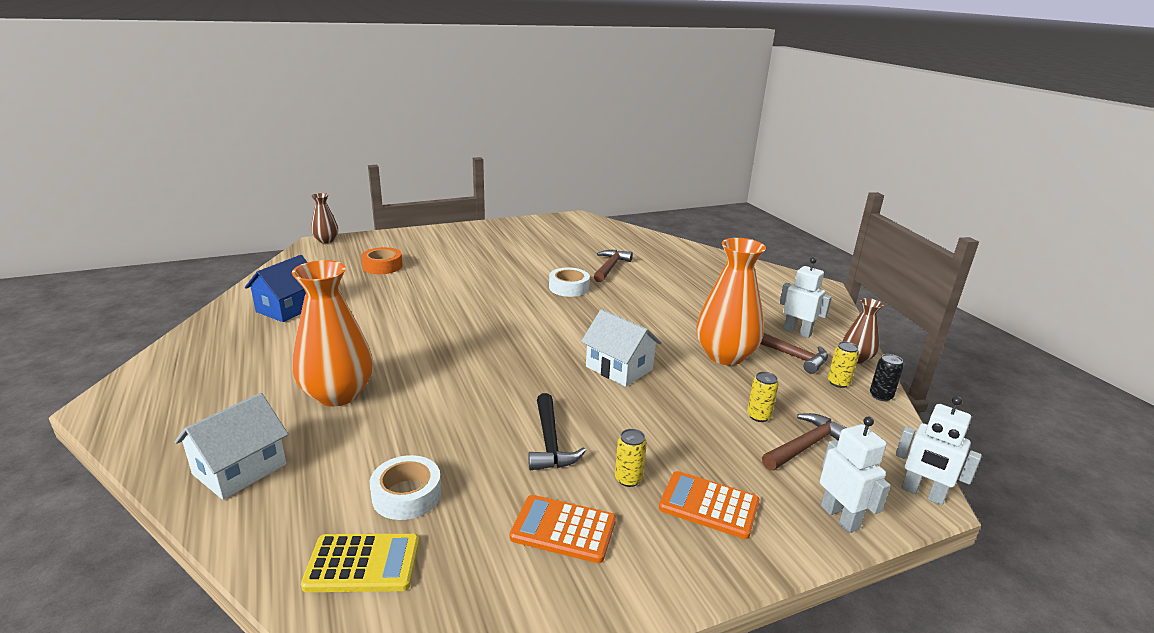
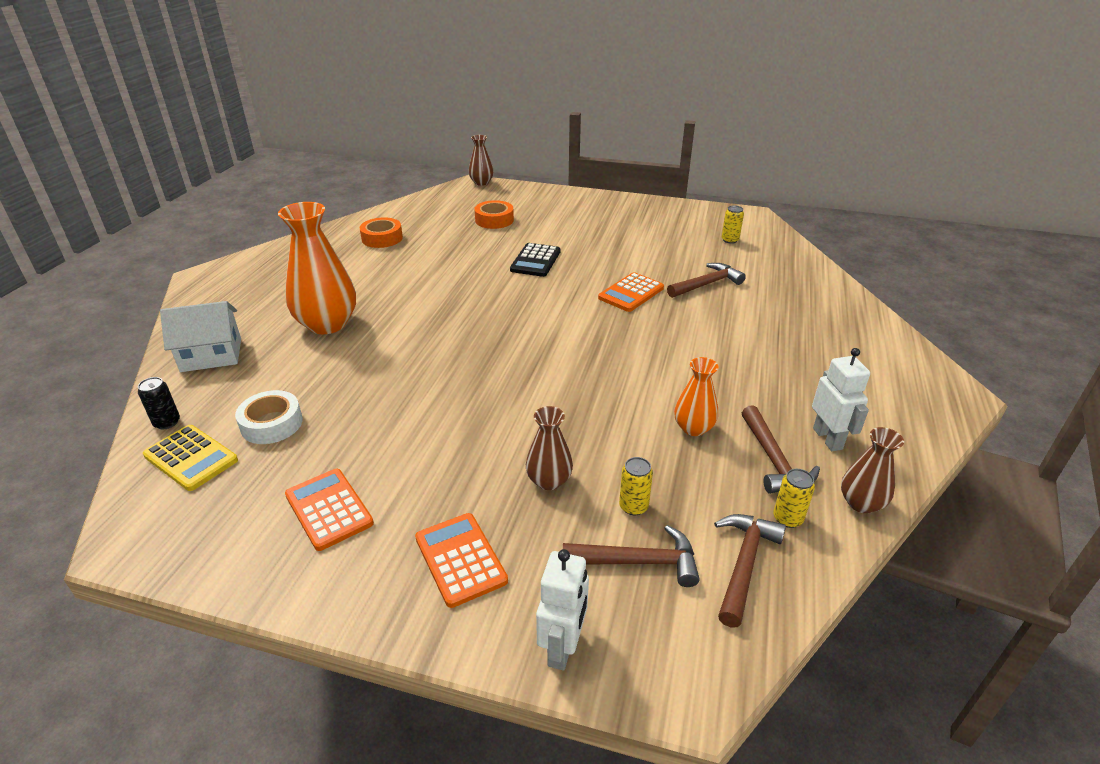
camera: 40 degrees right, 10 degrees up
(288, 308) = (382, 238): blue house -> orange tape
(464, 286) = (535, 261): none -> black calculator
(550, 442) = (414, 434): black hammer -> none
(569, 287) = (631, 293): white tape -> orange calculator
(619, 368) = (564, 394): white house -> none
(628, 479) = (429, 498): yellow can -> yellow can (730, 240)
(689, 426) = (549, 480): none -> brown vase
(725, 355) = (693, 428): orange vase -> orange vase, size x0.53
(853, 417) = (744, 564): none -> brown hammer
(881, 396) = (821, 560): black can -> black can (167, 422)
(922, 494) = (693, 686): white robot -> none

